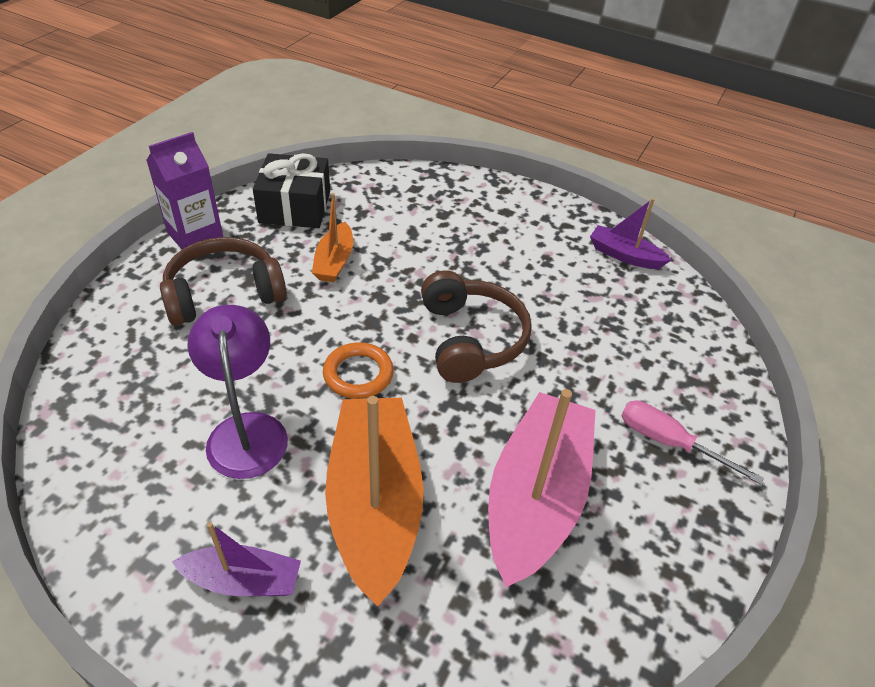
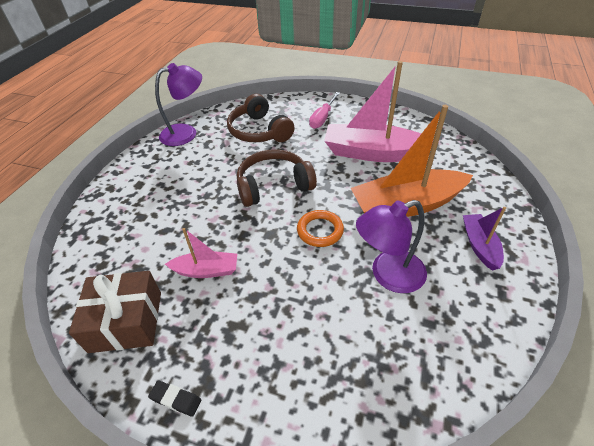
camera: 95 degrees left, 0 degrees up
(195, 236) = (176, 399): purple carton -> black eraser
(224, 293) = (259, 338): brown headphones -> brown headphones (259, 131)
(295, 207) = (126, 321): black gift -> brown gift
(334, 261) = (206, 270): orange boat -> pink boat
(624, 255) = (186, 133): purple boat -> purple lamp

